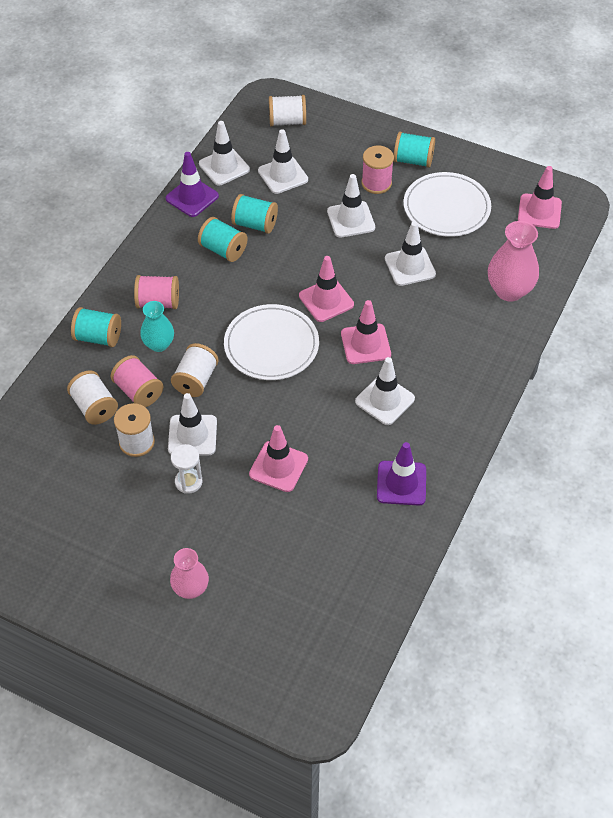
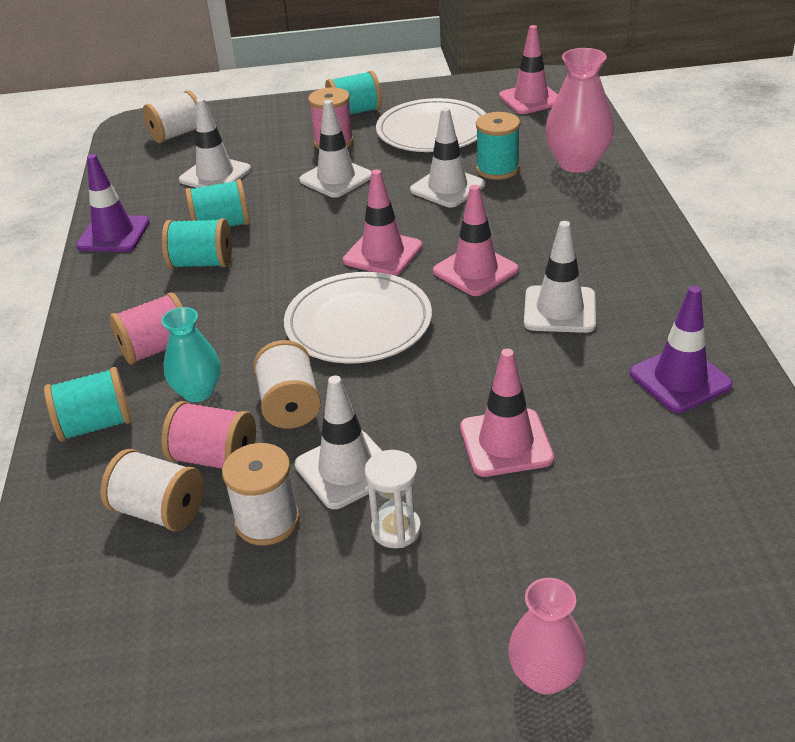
camera: 30 degrees left, 15 degrees down
(224, 167) = (132, 194): white traffic cone -> none
(454, 267) = (497, 169): none -> turquoise spool

